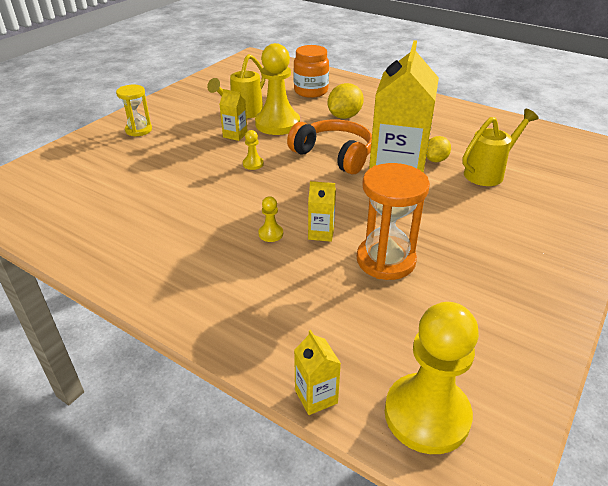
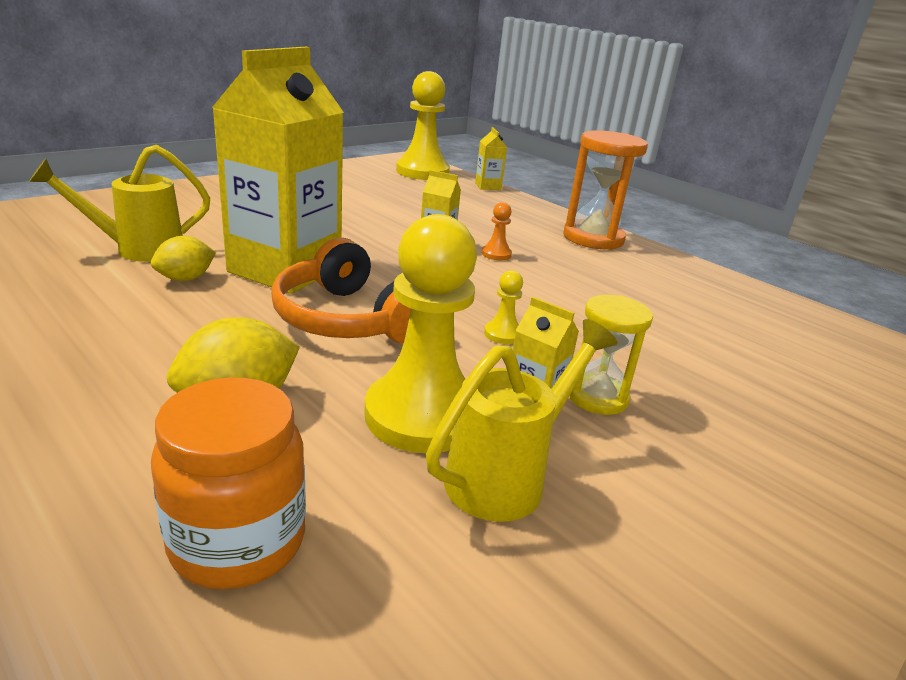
camera: 170 degrees left, 10 degrees down
(138, 130) = (786, 473): yellow hourglass -> yellow hourglass (597, 397)
(271, 234) = (496, 254): yellow pawn -> orange pawn
(386, 260) = (384, 218): orange hourglass -> orange hourglass (593, 238)

